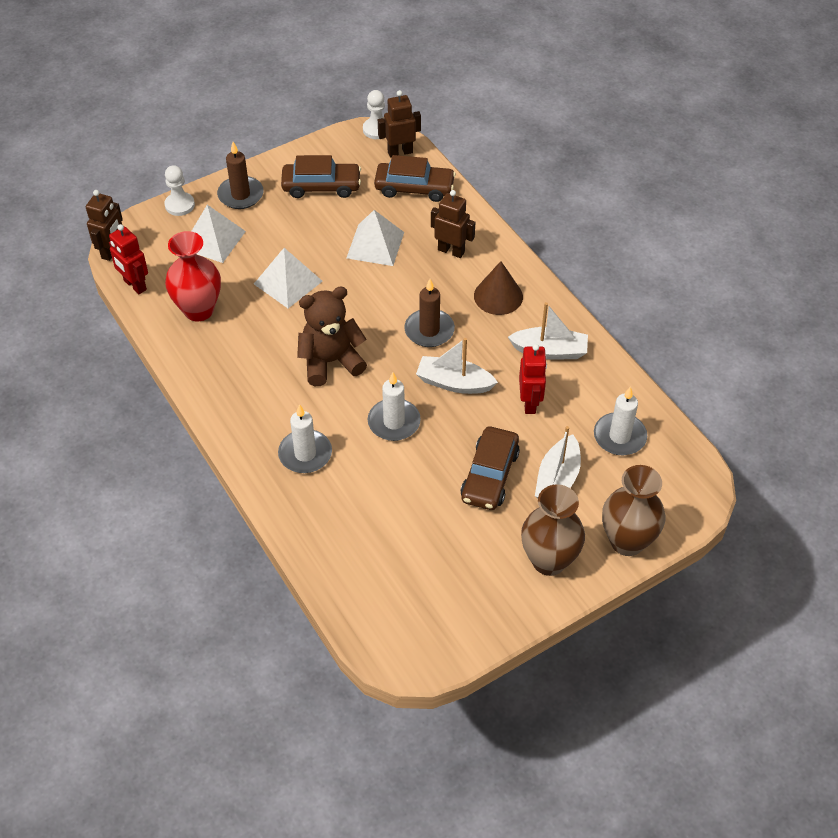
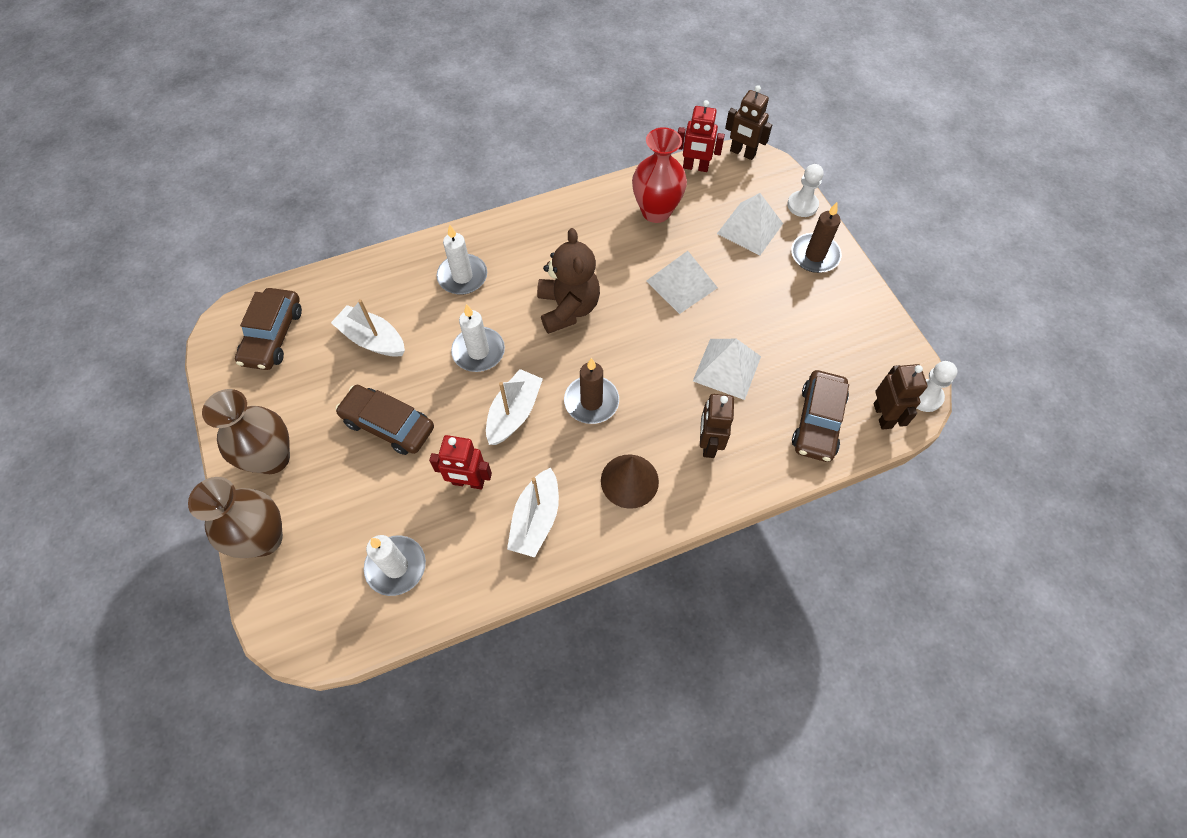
camera: 100 degrees right, 10 degrees up
(134, 285) = (695, 167): red robot -> red robot turned 135 degrees counterclockwise
(321, 186) = (825, 328): brown car -> brown car (273, 335)
(451, 251) = (708, 444): brown robot -> brown robot turned 150 degrees clockwise
(557, 479) = (362, 488): white boat -> white boat (372, 339)

